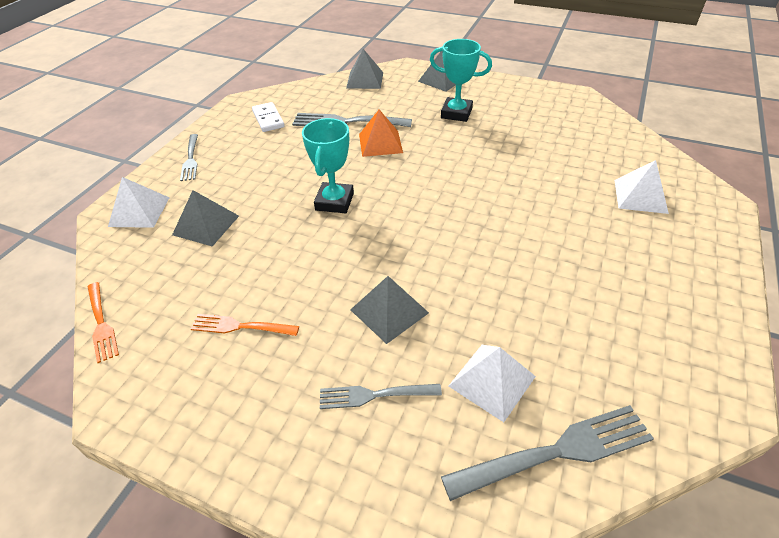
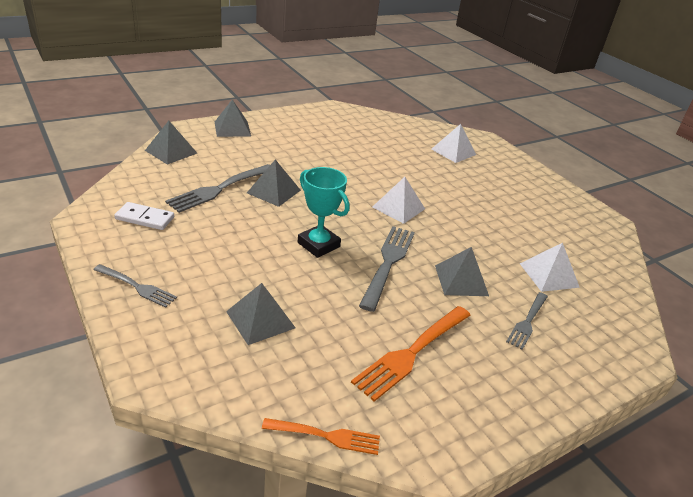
camera: 60 degrees left, 10 degrees down
(139, 211) = (179, 352): white pyramid -> white pyramid (398, 208)
(241, 326) = (412, 352): orange fork -> orange fork, size x1.64
(380, 143) = (273, 191): orange pyramid -> grey pyramid
(456, 113) = (286, 148): turquoise trophy -> none
(554, 453) = (608, 283): grey fork -> grey fork (388, 264)

